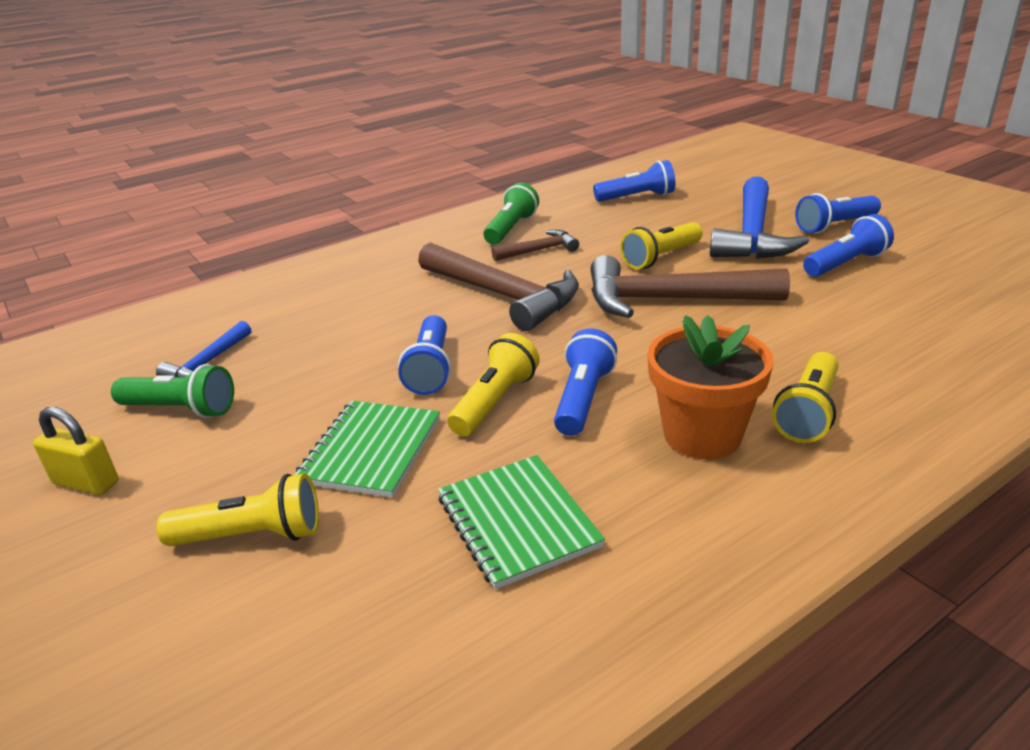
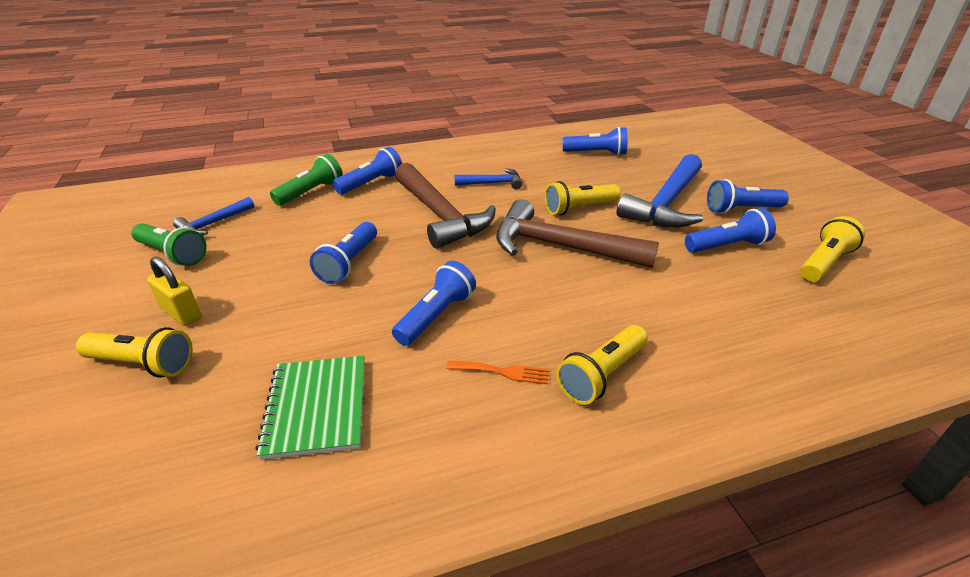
camera: 15 degrees right, 5 degrees up
(86, 482) = (80, 294): yellow padlock -> yellow padlock (181, 313)
(371, 450) = (263, 319): green notebook -> none
(386, 278) = (371, 183): none -> blue flashlight
(495, 402) = (372, 301): yellow flashlight -> yellow flashlight (824, 262)
(511, 229) = (485, 161): green flashlight -> green flashlight (311, 192)
(539, 250) = (492, 183): brown hammer -> blue hammer
(702, 435) = (503, 372): orange flower pot -> orange fork

